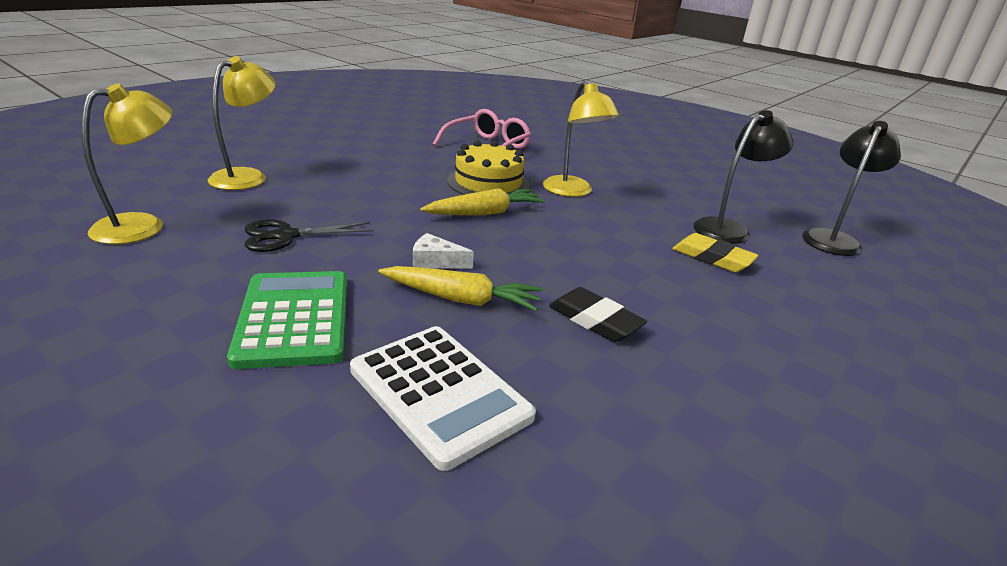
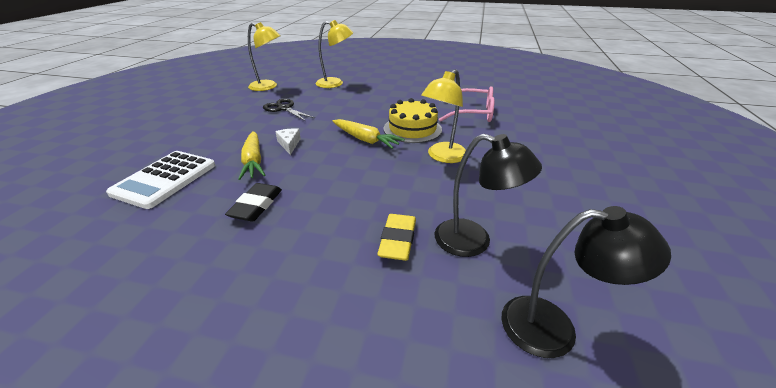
camera: 65 degrees right, 5 degrees up
(294, 318) = (212, 133): green calculator -> none

